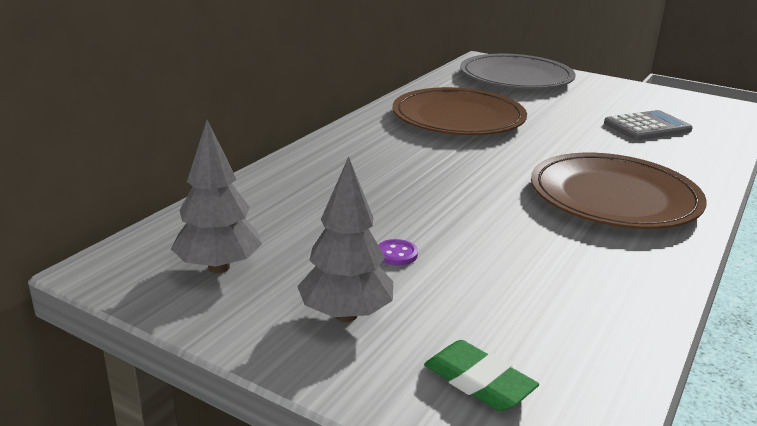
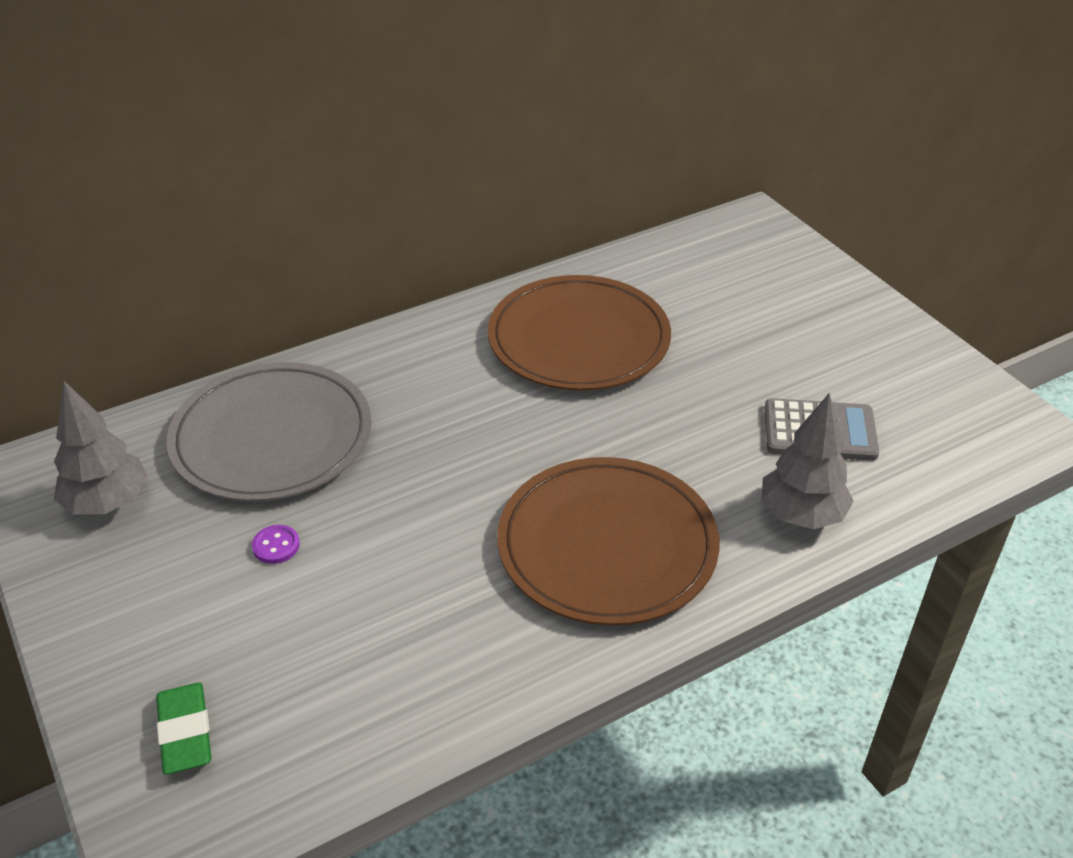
camera: 30 degrees right, 15 degrees up
(346, 315) = (156, 607): grey tree -> grey tree (801, 515)
(516, 77) = (755, 271): grey plate -> grey plate (272, 437)

